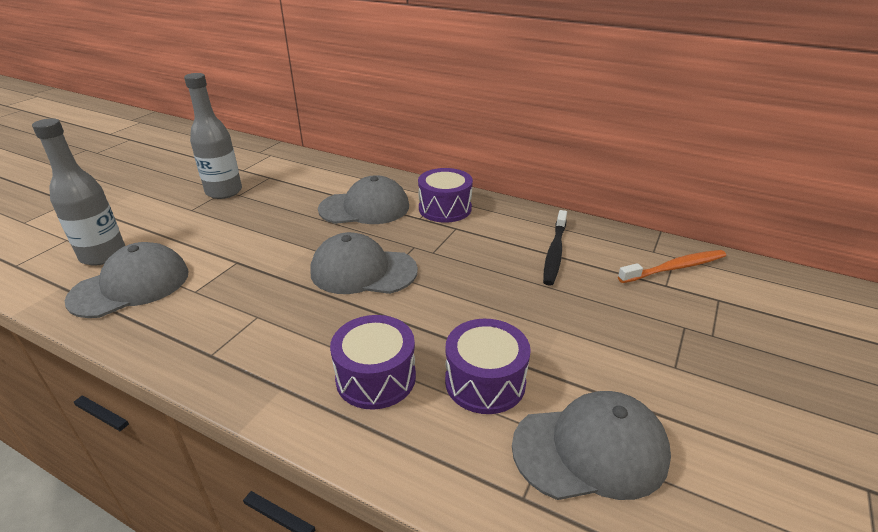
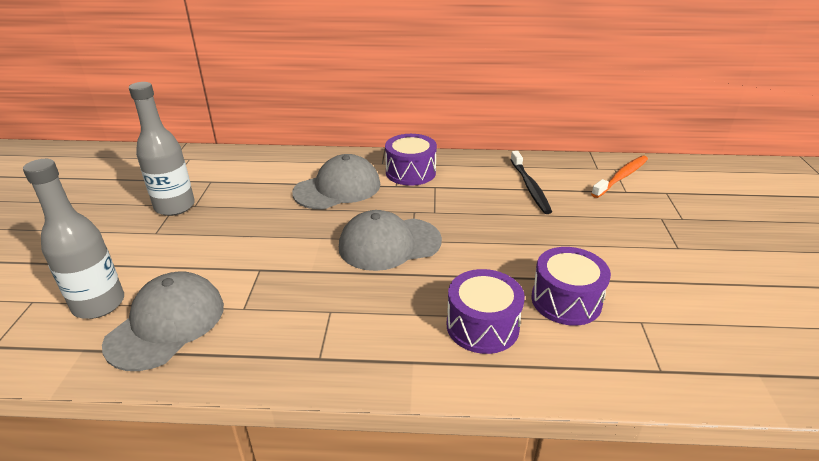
camera: 25 degrees left, 0 degrees up
(590, 450) = (674, 322): grey cap -> none

